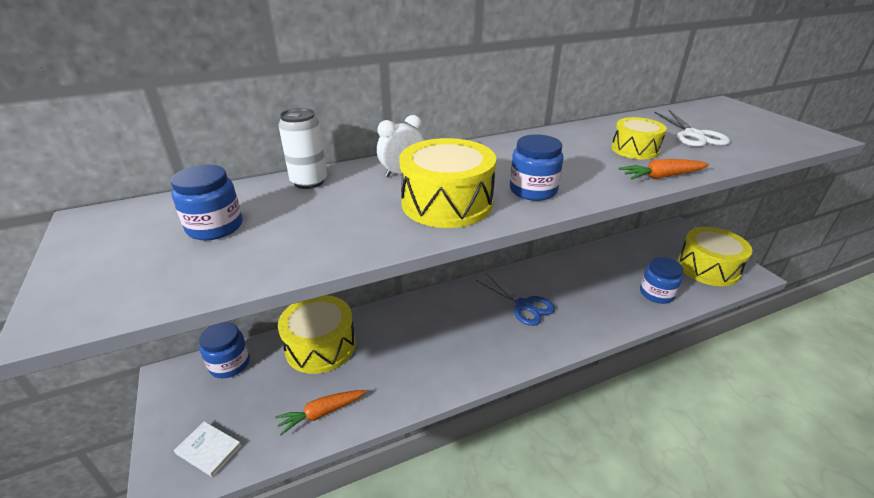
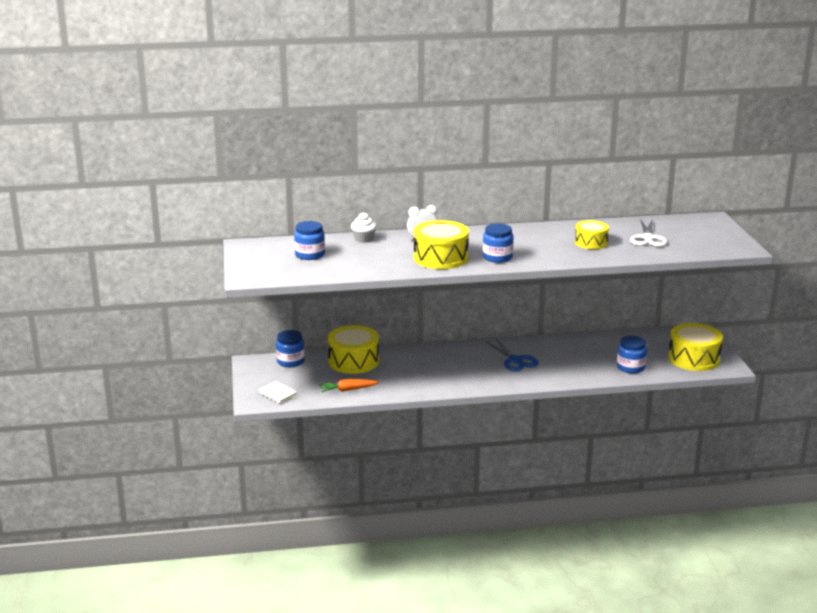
camera: 15 degrees right, 10 degrees down
(309, 182) = (363, 239): white can -> white cupcake
(661, 177) = (588, 259): orange carrot -> none

